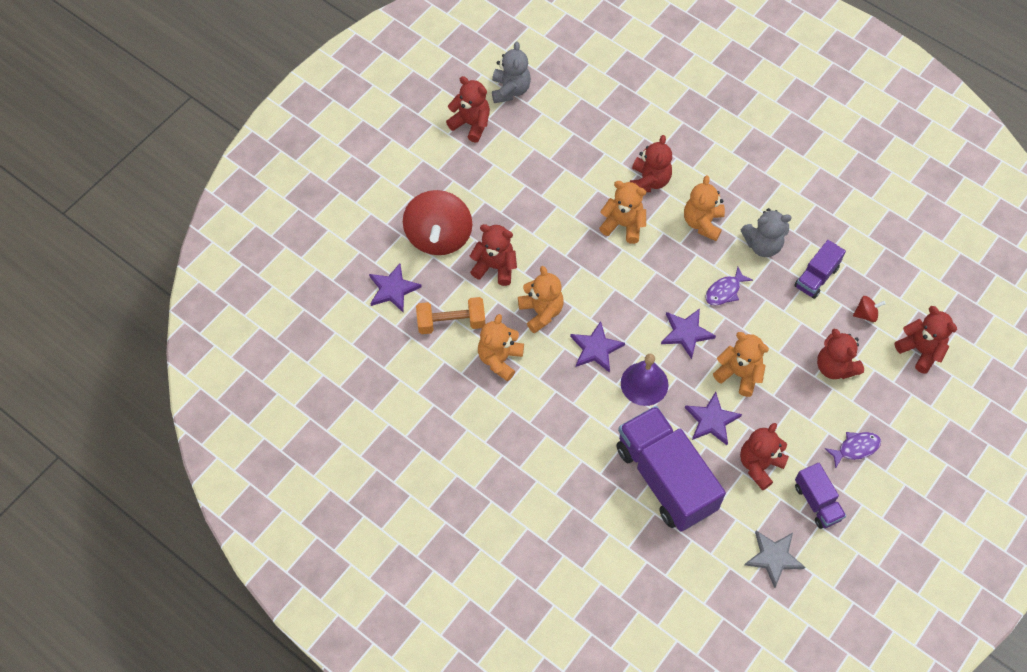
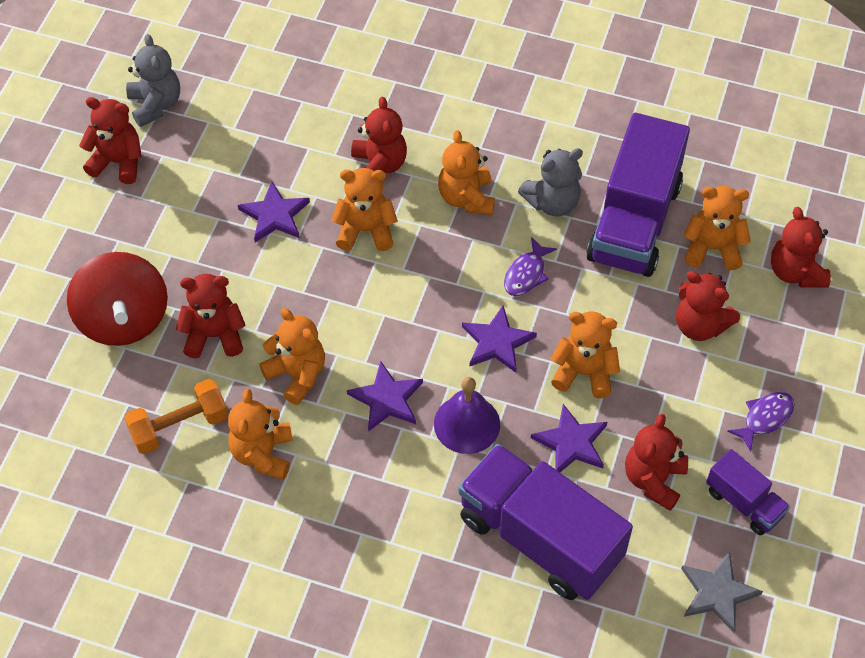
camera: 20 degrees left, 5 degrees down
(393, 289) = (83, 407): purple star -> purple star (274, 215)
(816, 277) = (634, 222): purple truck -> purple truck, size x2.02
(866, 314) = (712, 248): red spinning top -> orange teddy bear
(920, 350) = (795, 272): red teddy bear -> red teddy bear turned 135 degrees counterclockwise

